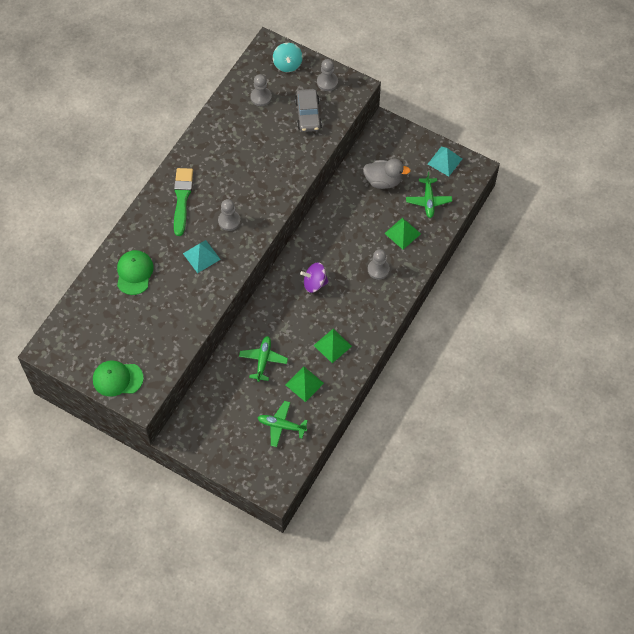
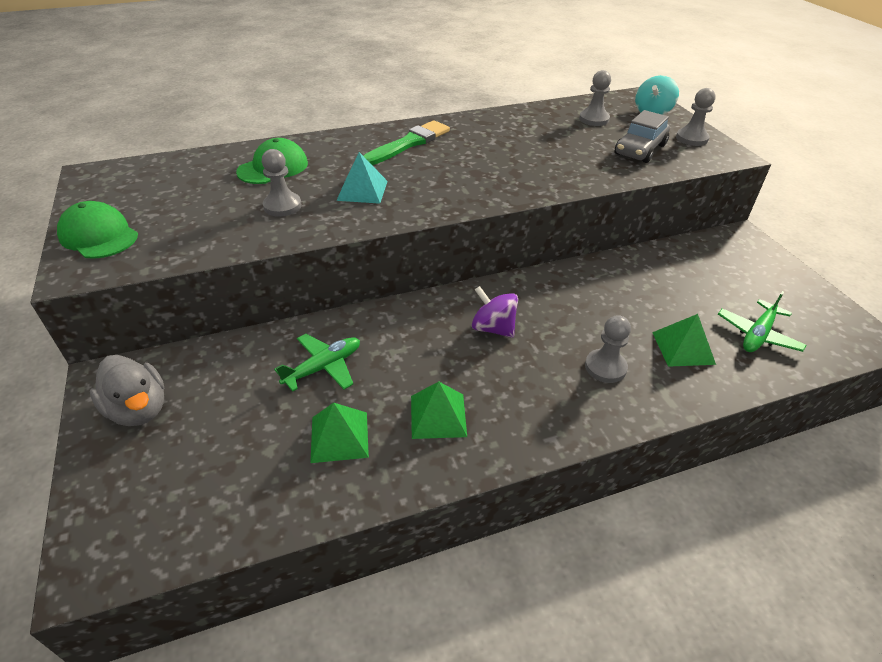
camera: 40 degrees right, 20 degrees down
(229, 221) = (436, 180): grey pawn -> grey pawn (282, 206)
(281, 426) = (236, 470): green plane -> none
(383, 181) = (697, 281): grey duck -> grey duck (139, 409)
(445, 161) = (817, 307): turquoise pyramid -> none

